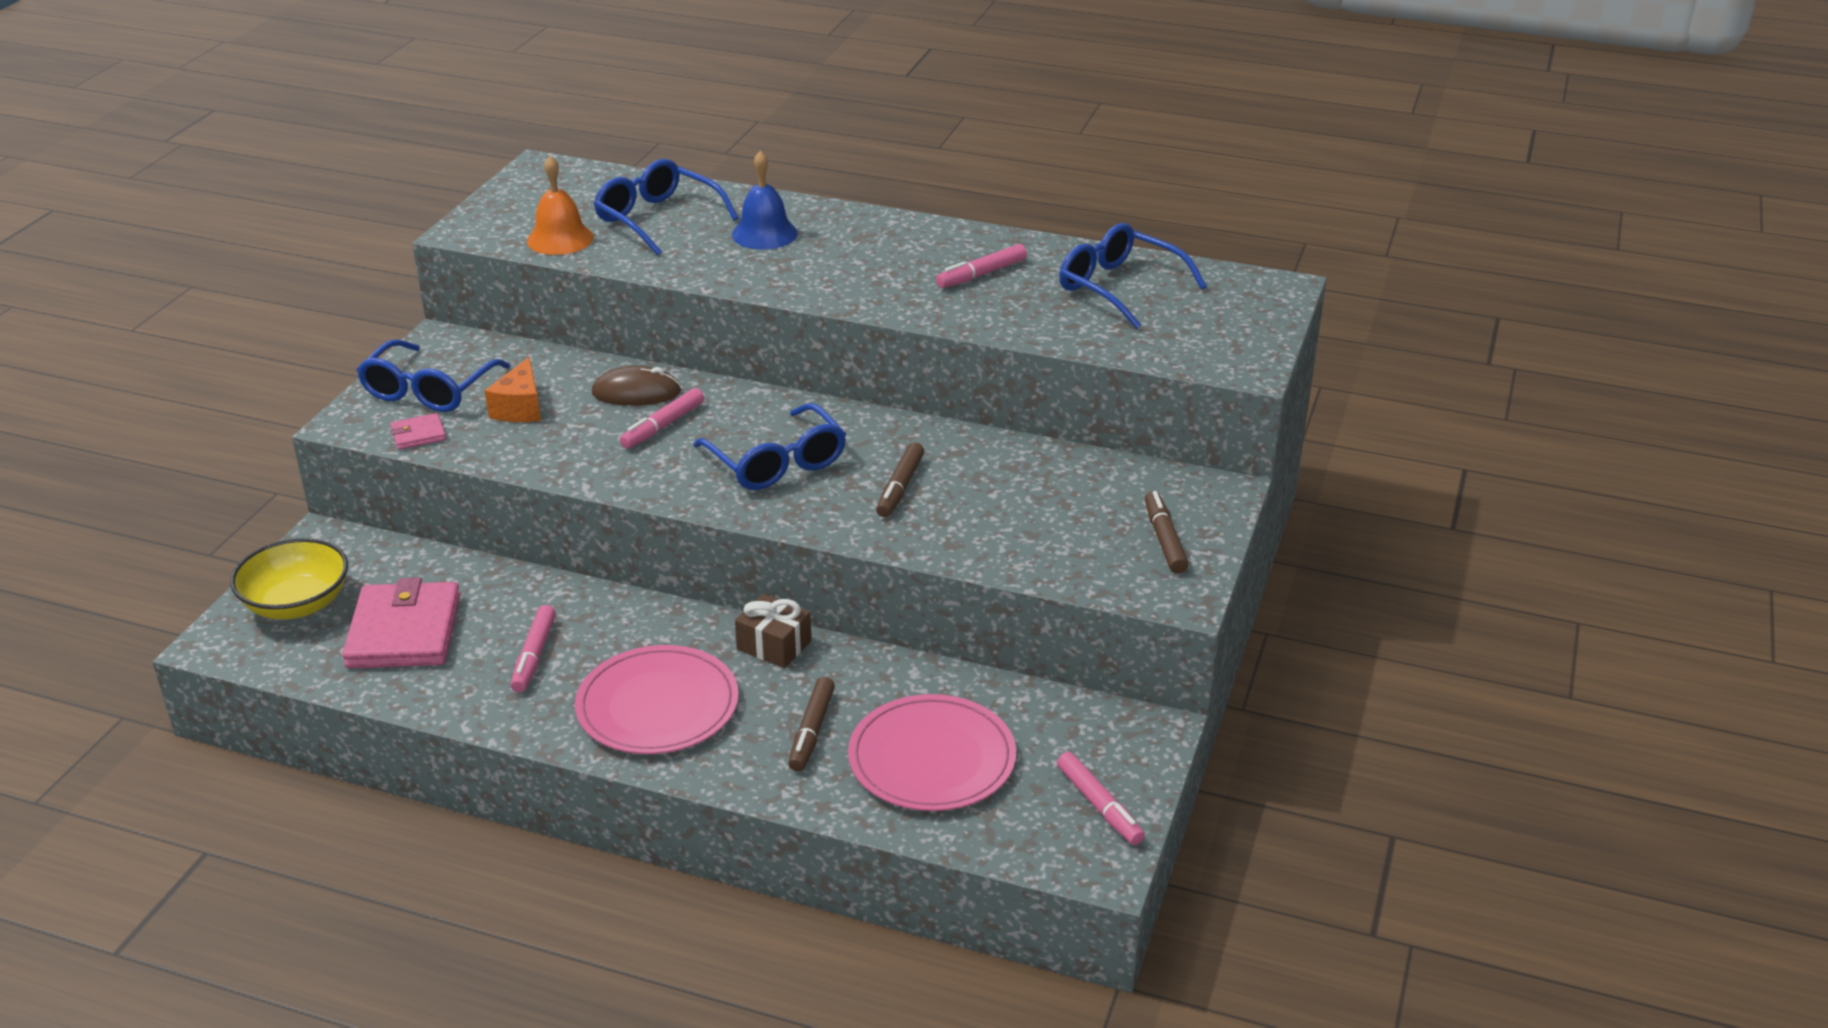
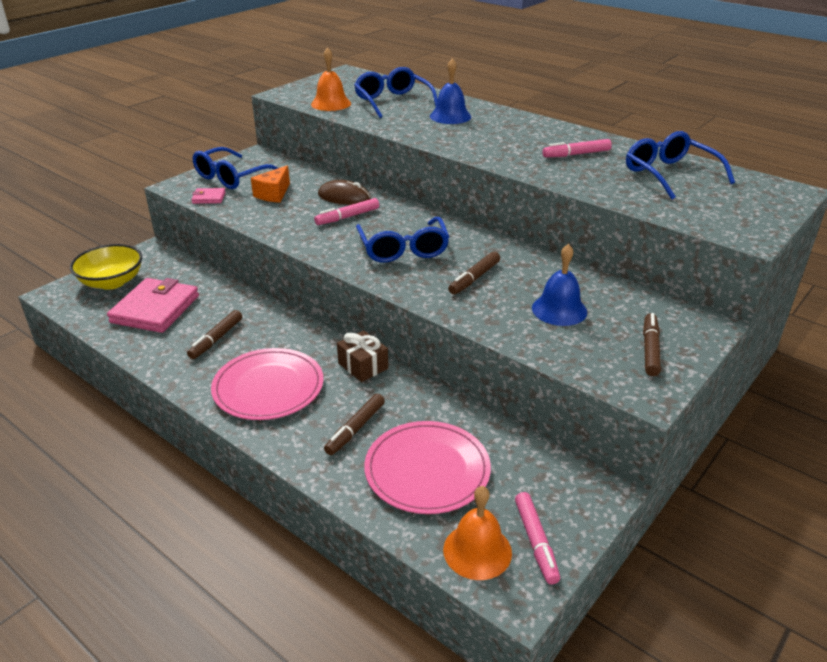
camera: 20 degrees right, 0 degrees up
(534, 656) = (216, 339): pink marker -> brown marker
(1032, 509) = (559, 310): none -> blue bell
(1036, 833) = (477, 551): none -> orange bell

